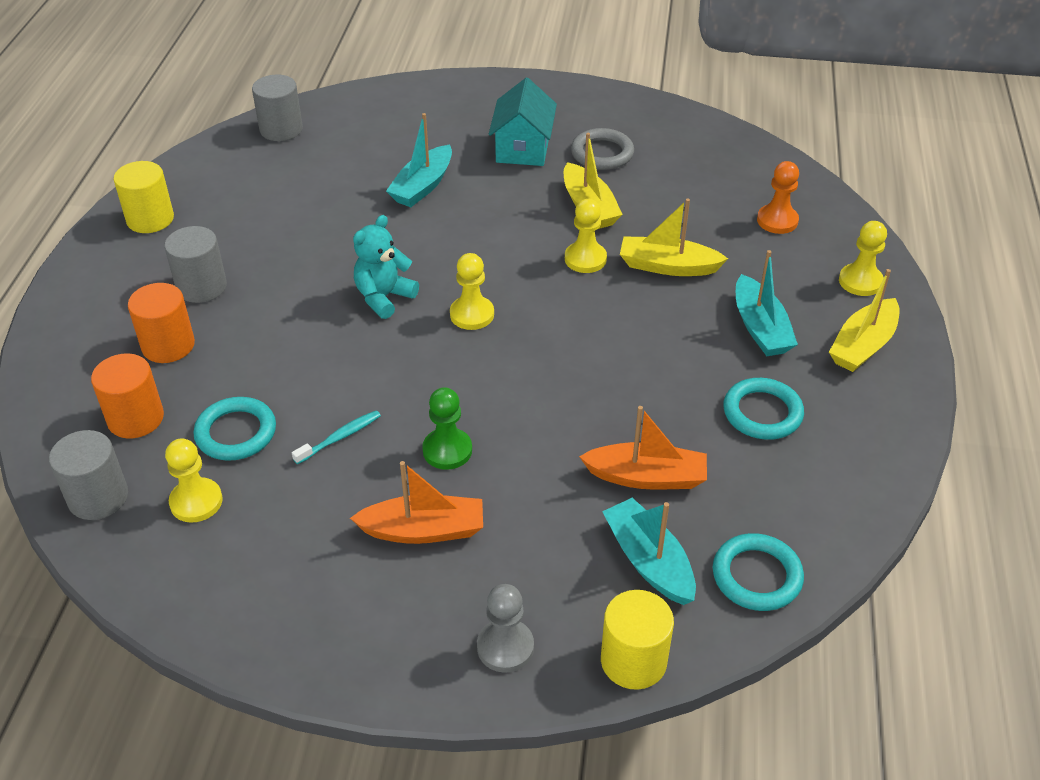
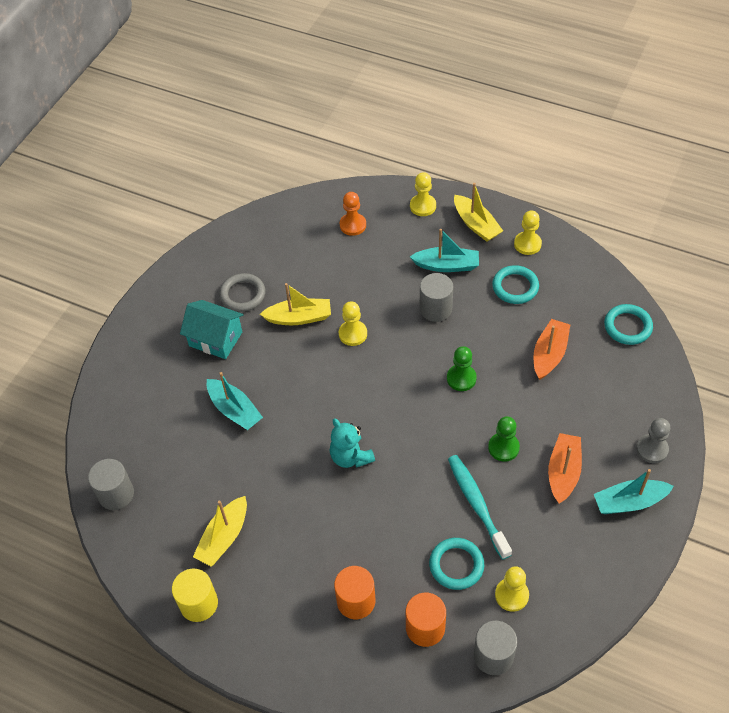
camera: 70 degrees left, 10 degrees up
(201, 287) = (297, 573): grey cylinder -> grey cylinder (435, 309)
(340, 437) = (477, 504): turquoise toothbrush -> turquoise toothbrush, size x1.85
(472, 314) = (385, 409): yellow pawn -> yellow pawn (527, 244)
(555, 381) = (461, 378): none -> green pawn
(633, 661) = (670, 394): yellow cylinder -> none
(648, 561) = (608, 370): turquoise boat -> turquoise boat (629, 502)
(667, 266) = (376, 293): yellow boat -> yellow boat (224, 537)

